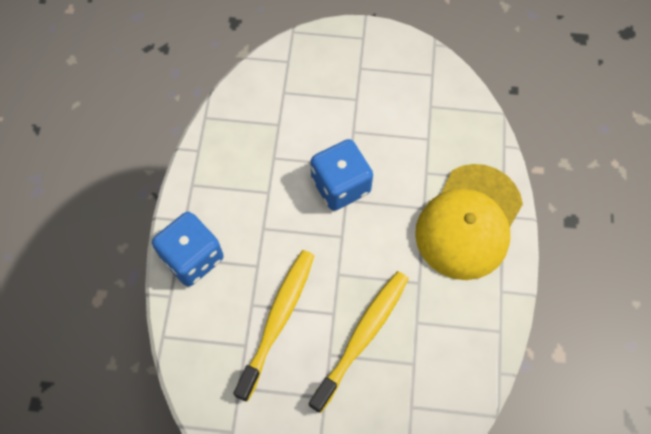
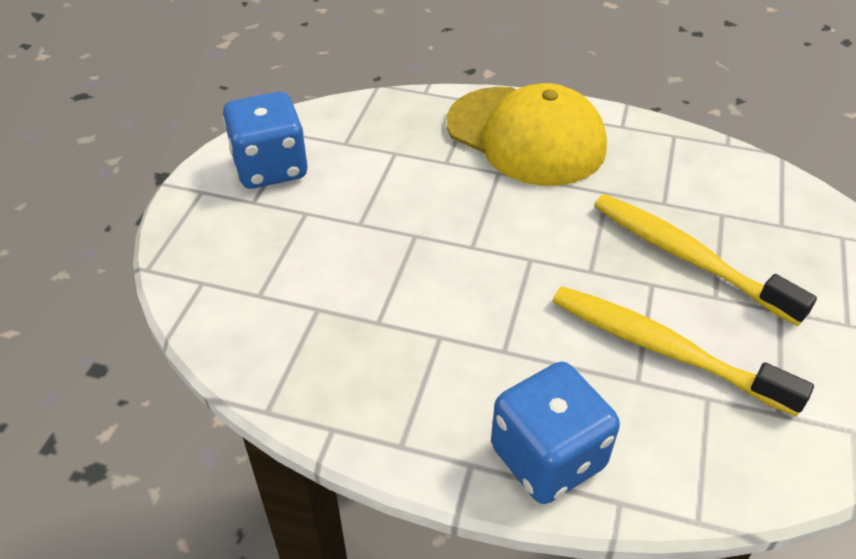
camera: 80 degrees left, 20 degrees down
(340, 185) = (447, 248): blue dice -> blue dice (270, 167)

